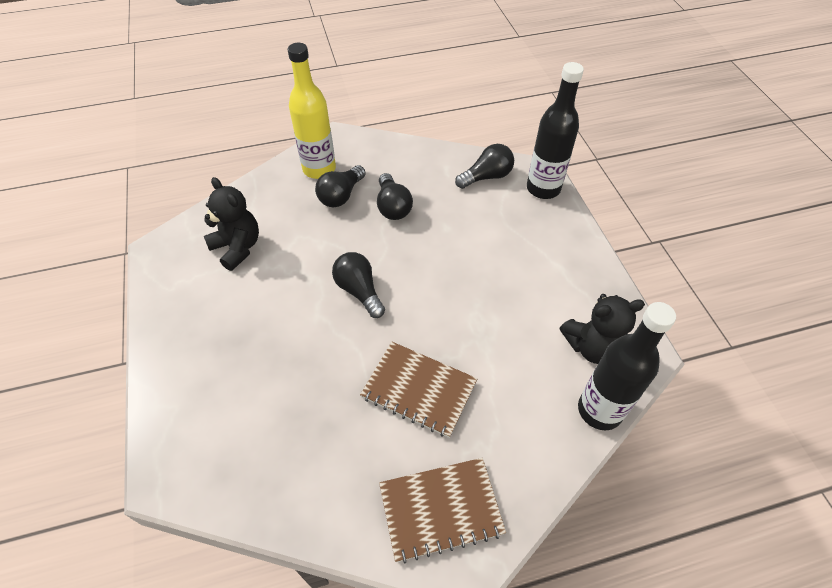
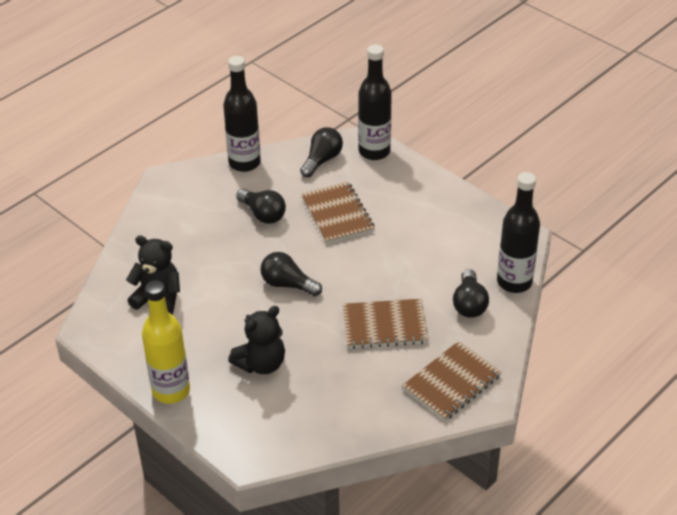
camera: 30 degrees left, 10 degrees down
(319, 169) = (172, 211): yellow bottle -> yellow bottle (171, 391)
(341, 195) = (211, 224): black light bulb -> black light bulb (469, 304)
(415, 150) = (244, 163): none -> black bottle
(461, 238) = (337, 214): none -> brown notebook
(592, 347) = (484, 246): black teddy bear -> black teddy bear (261, 364)

